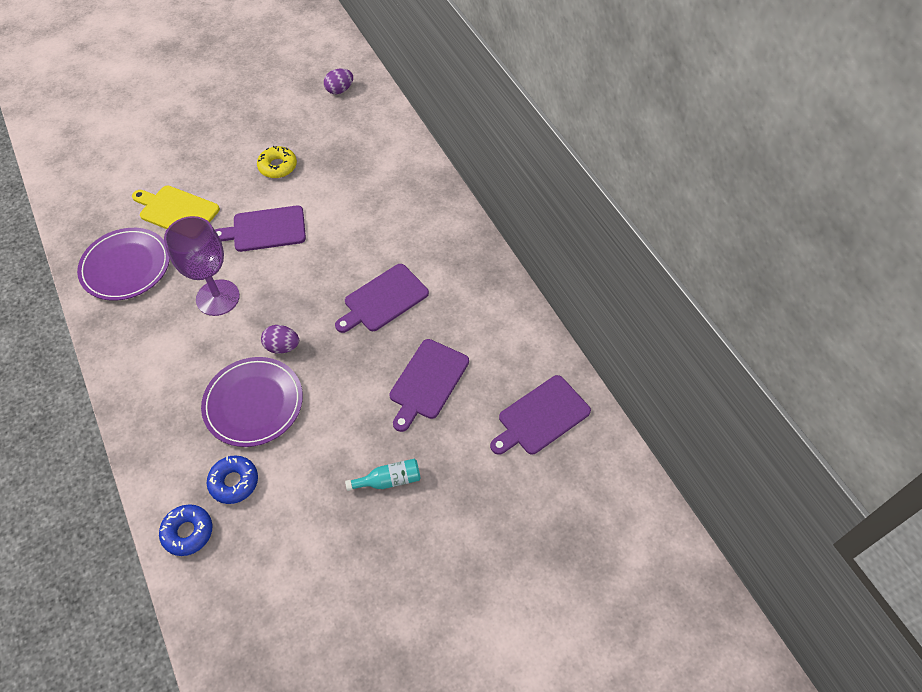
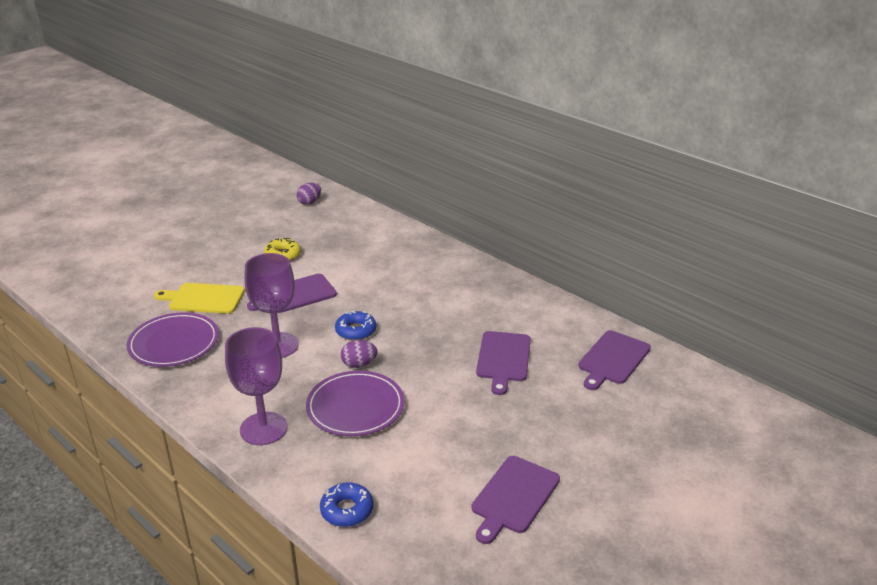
camera: 20 degrees left, 25 degrees down
(159, 405) = (263, 428): none -> purple goblet
(234, 482) = (370, 464): blue donut -> blue donut (356, 331)
(383, 300) = (431, 317): purple cutting board -> purple cutting board (514, 497)
(389, 480) = (513, 428): turquoise bottle -> none

